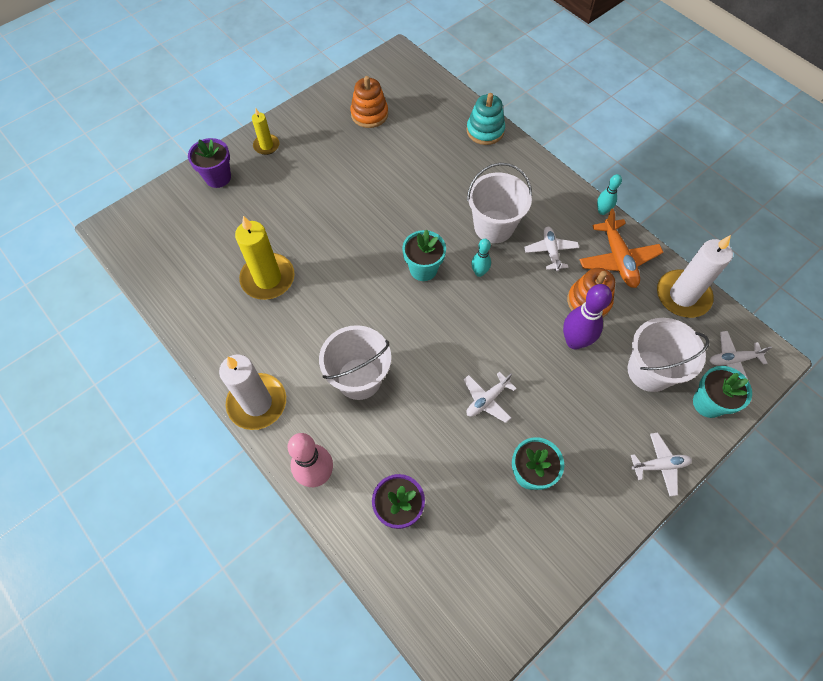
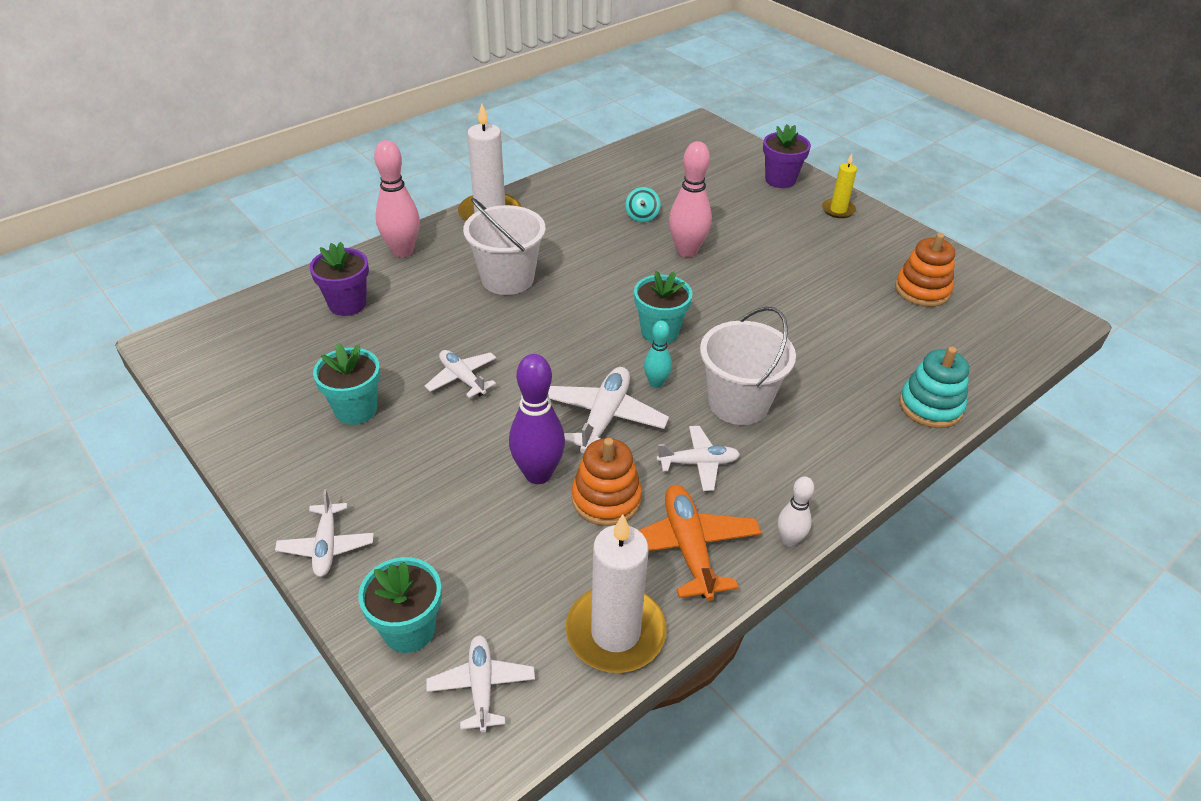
camera: 90 degrees right, 20 degrees down
(268, 278) = (642, 216): yellow candle -> turquoise spinning top
(320, 248) = (687, 251): none -> pink bowling pin
(517, 303) = (604, 418): none -> white plane
(602, 211) = (789, 540): turquoise bowling pin -> white bowling pin
(618, 259) = (688, 548): orange plane -> orange plane turned 90 degrees clockwise
(649, 371) = (477, 559): white bucket -> none

